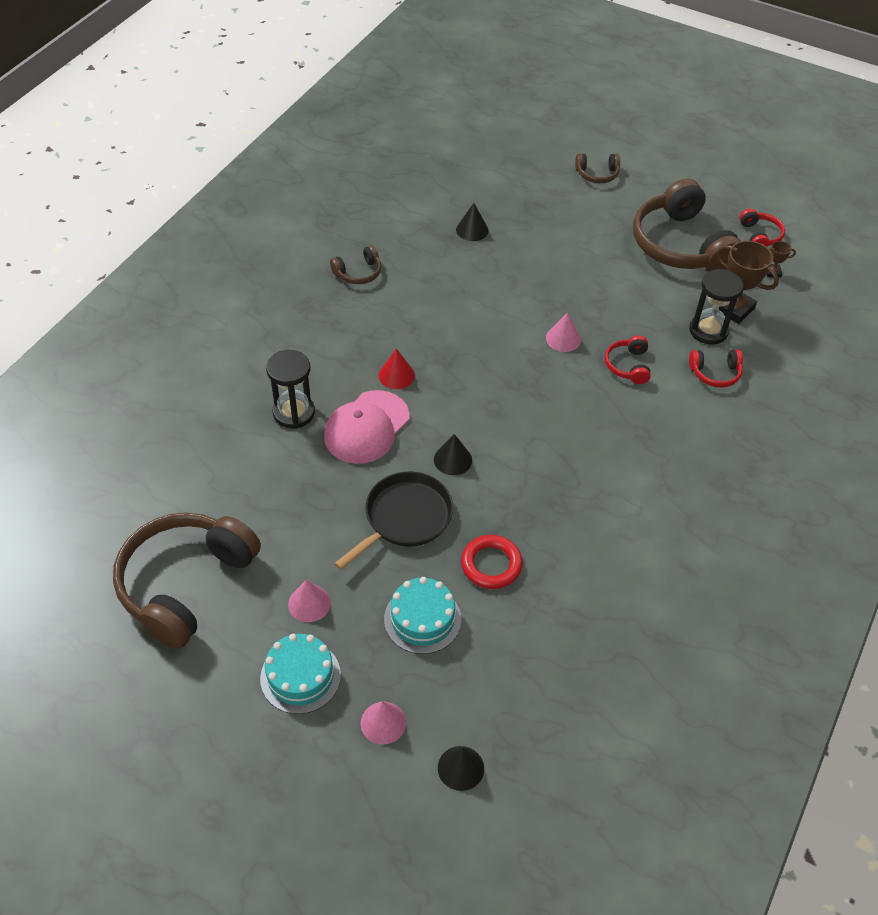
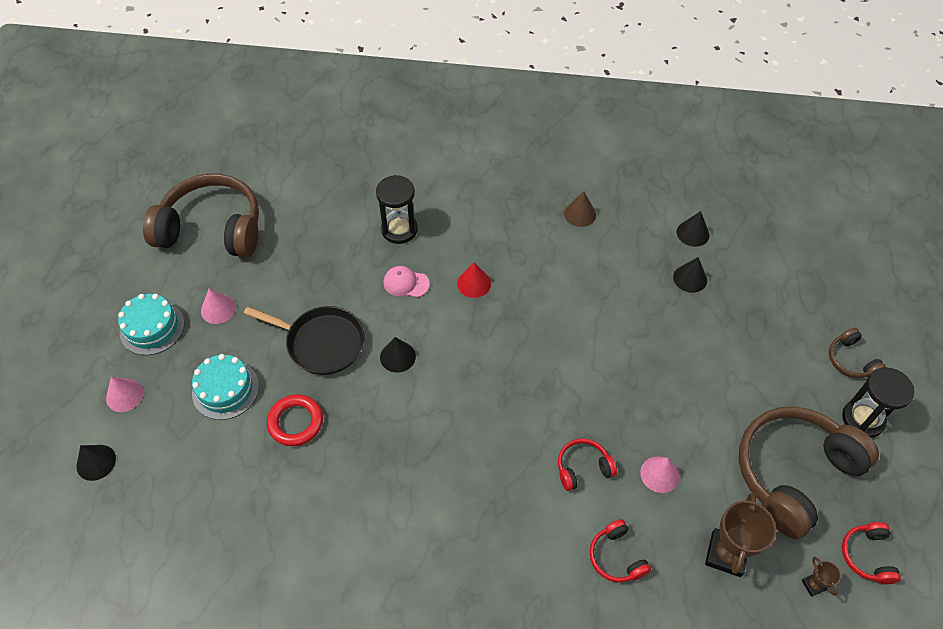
camera: 70 degrees right, 5 degrees up
(358, 272) = (580, 214): brown headphones -> brown cone
(366, 427) = (406, 283): pink cap -> pink cap, size x0.54
(425, 209) = (693, 233): none -> black cone
(563, 339) = (588, 399): pink cone -> pink cone (659, 474)
(708, 330) = (676, 535): black hourglass -> black hourglass (863, 419)
(759, 236) = (867, 556): red headphones -> red headphones turned 120 degrees clockwise

